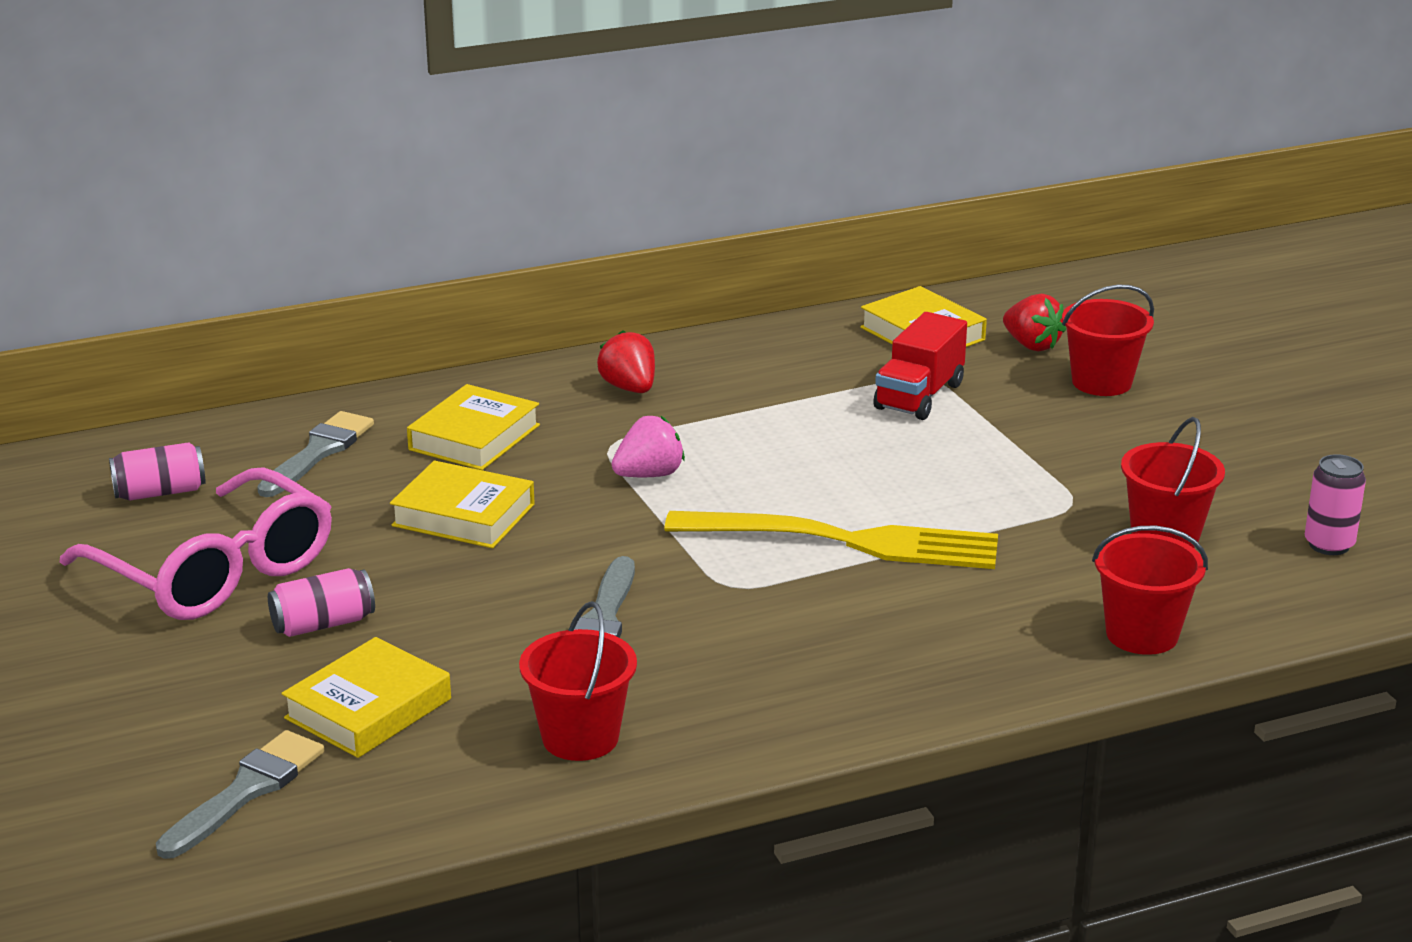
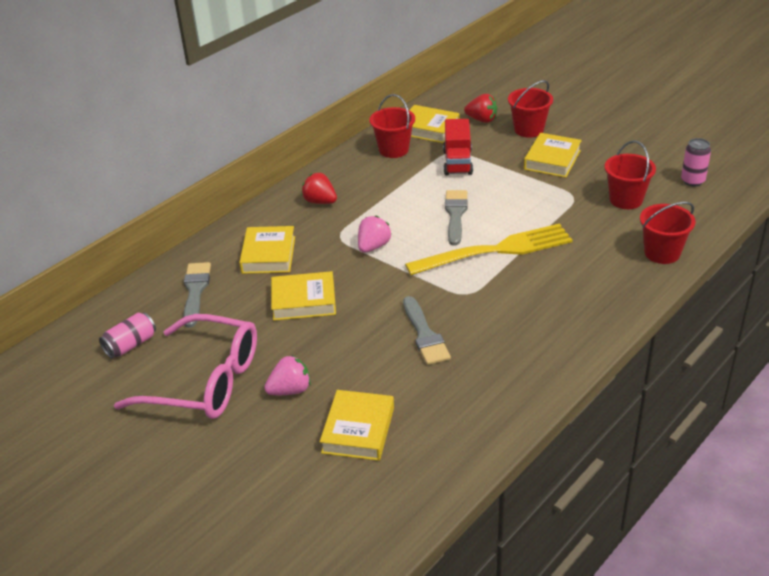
camera: 25 degrees left, 10 degrees up
(246, 791) = (341, 504): grey brush -> grey brush (455, 214)
(323, 624) = (290, 390): pink can -> pink strawberry
(580, 738) = (474, 404): red bucket -> red bucket (393, 150)
(1094, 439) = (552, 160): none -> yellow book

